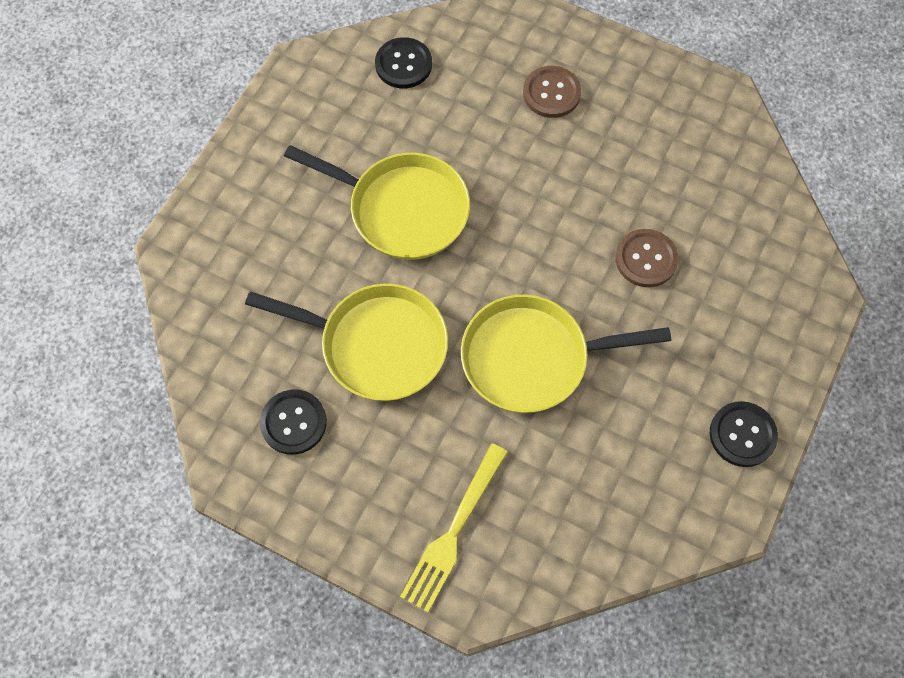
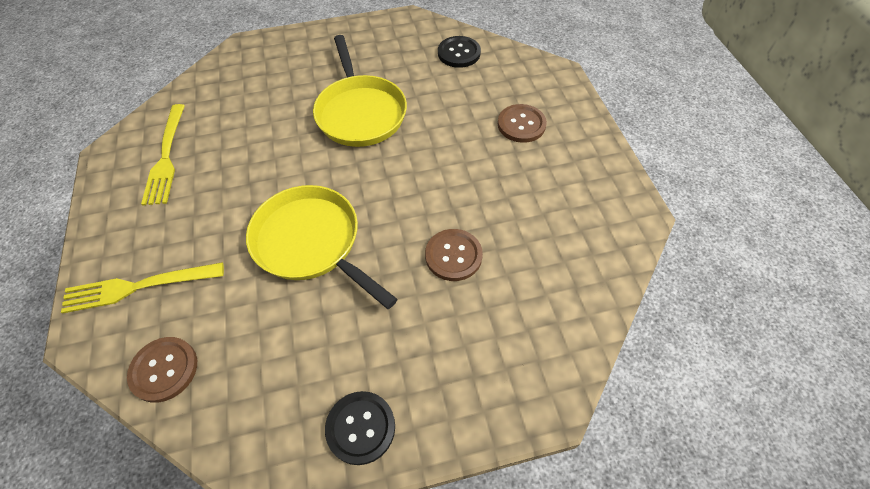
camera: 50 degrees right, 10 degrees down
(293, 422) = (166, 157): black button -> yellow fork
(376, 345) = (253, 160): yellow pan -> none
(568, 552) = (164, 370): none -> brown button

